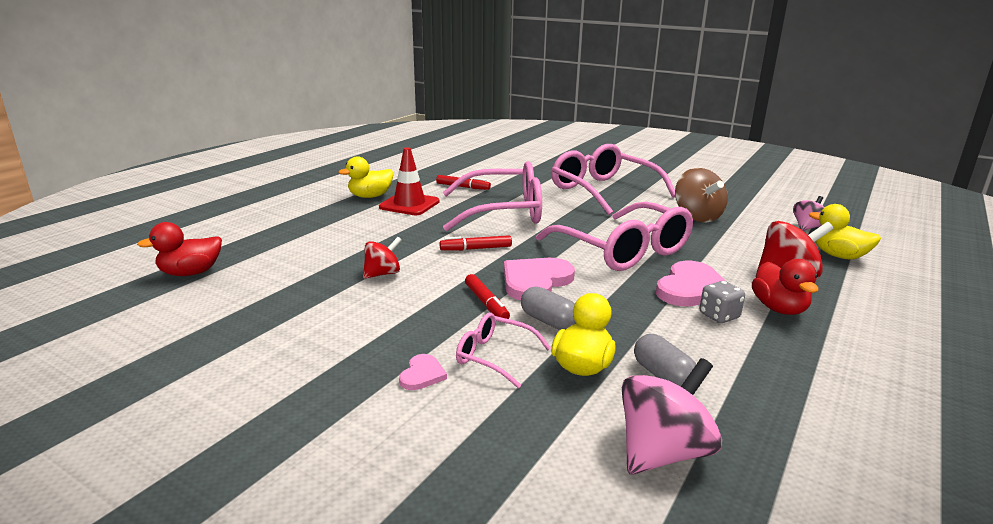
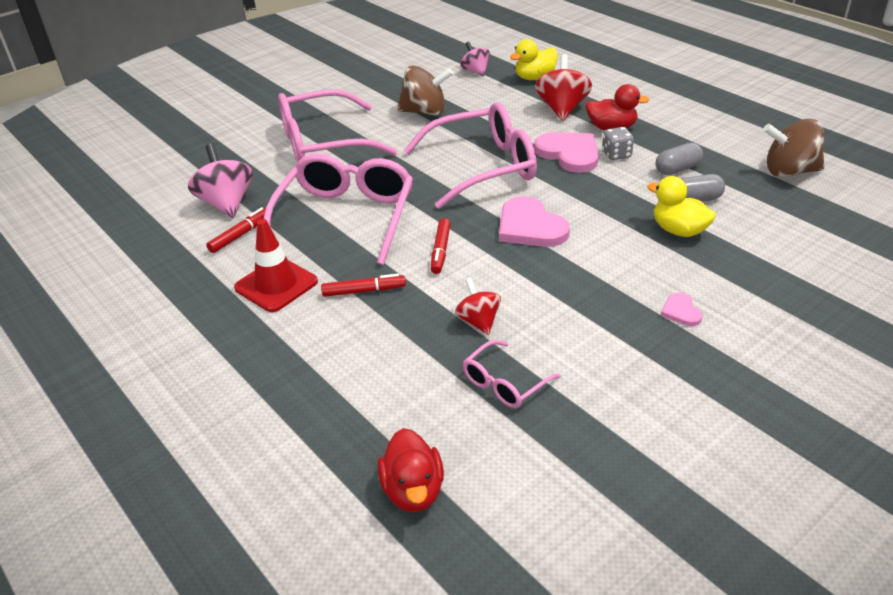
camera: 70 degrees left, 15 degrees up
(370, 196) = (221, 317): yellow duck -> none
(422, 374) = (681, 311): pink heart -> pink heart turned 135 degrees counterclockwise
(486, 303) = (565, 261): red marker -> red marker (364, 291)
(494, 356) = (658, 270): pink glasses -> pink glasses (504, 383)
(548, 321) = (606, 233): grey capsule -> grey capsule (677, 169)
(663, 452) = (780, 221): pink spinning top -> pink spinning top (226, 203)
(822, 464) = (789, 171): none -> brown spinning top

